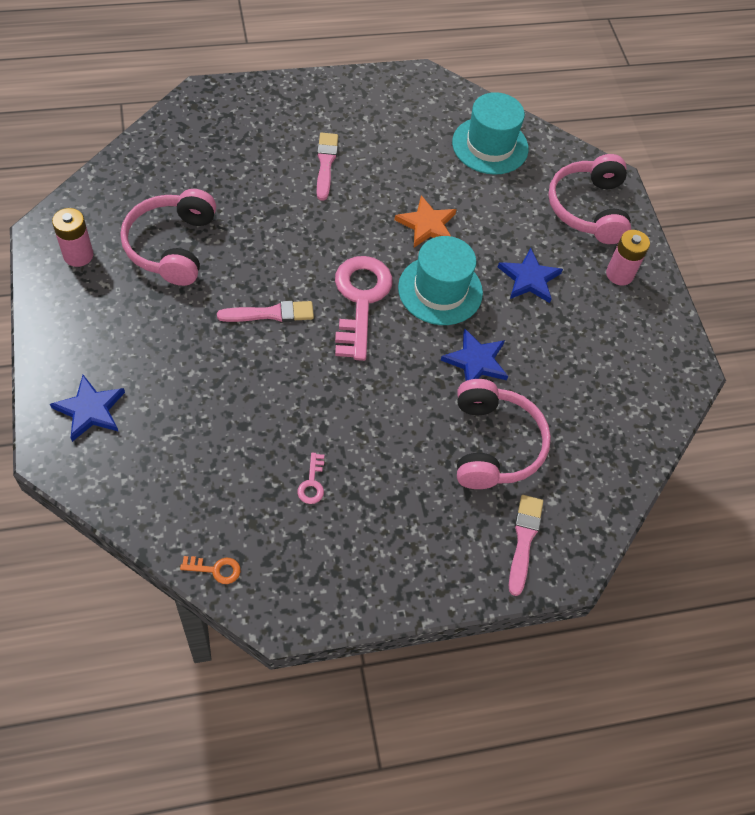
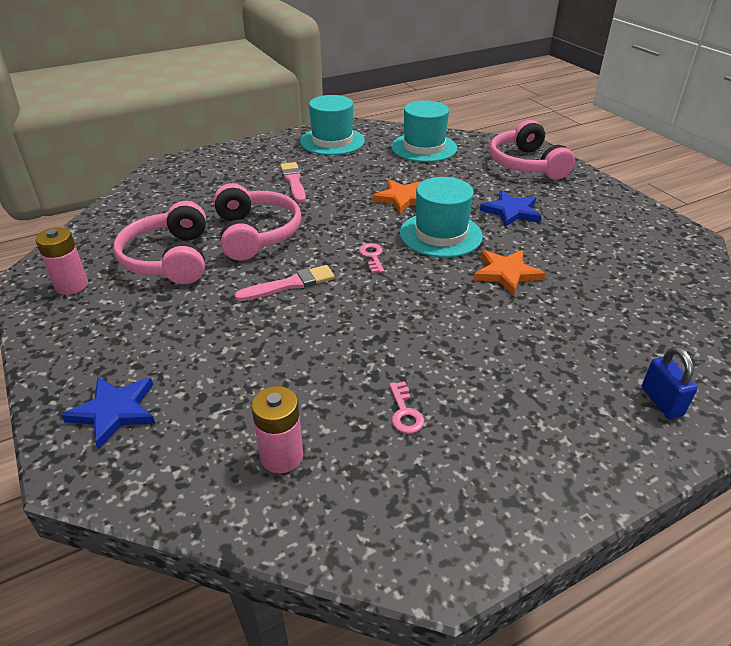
camera: 10 degrees left, 20 degrees down
(215, 569) = (331, 540): orange key -> none
(360, 300) = (372, 256): pink key -> pink key, size x0.41
(393, 104) = (332, 141): none -> turquoise hat
(476, 361) = (506, 273): blue star -> orange star
(494, 444) = (569, 329): pink headphones -> pink headphones (256, 234)
(524, 540) = (661, 401): pink brush -> blue padlock
(619, 274) = (581, 194): pink battery -> pink battery (282, 456)

